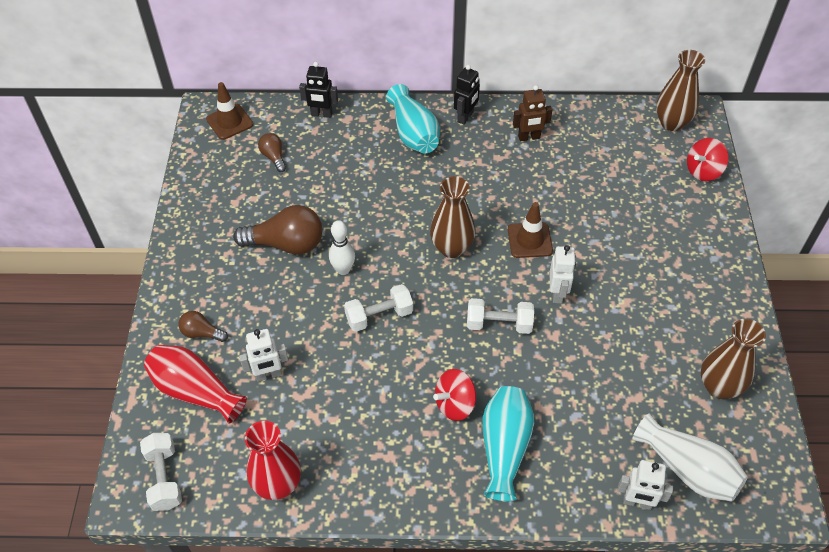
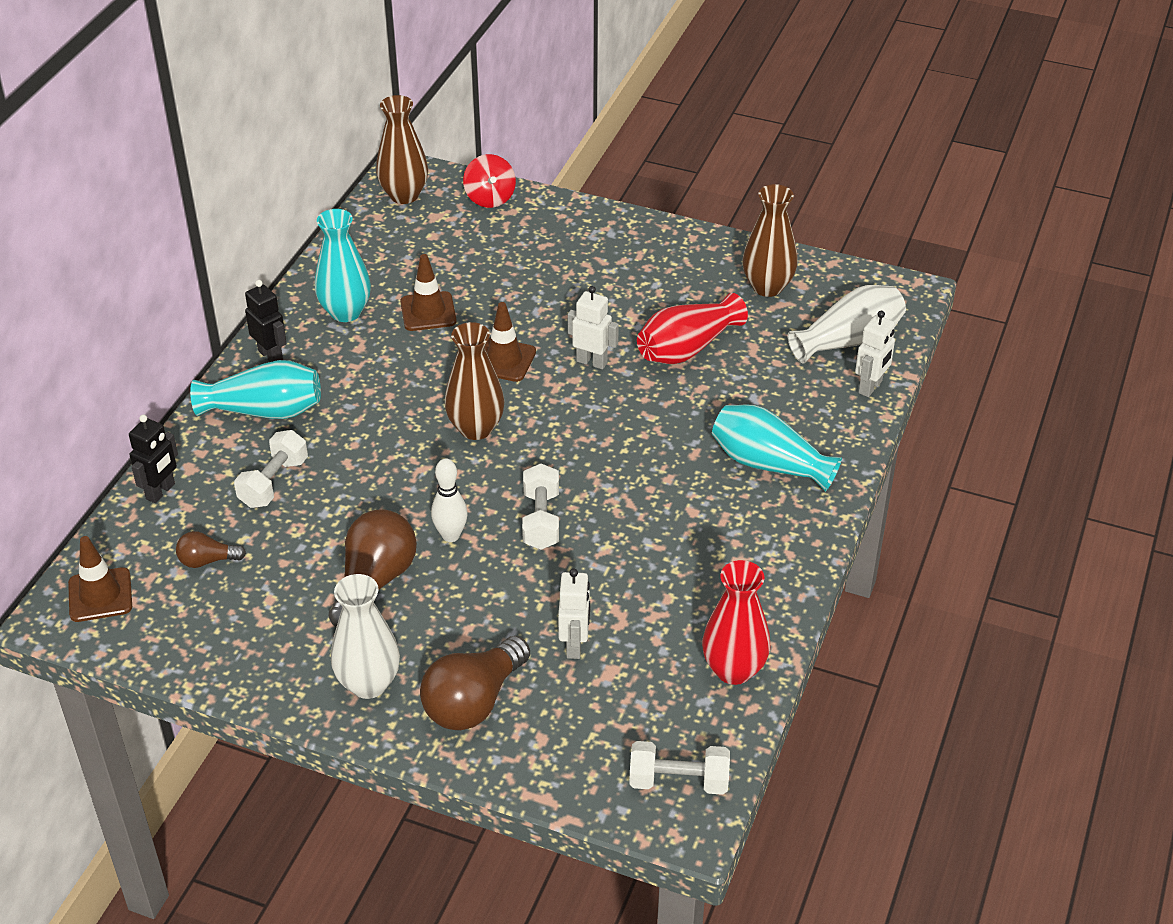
camera: 70 degrees left, 10 degrees down
(195, 391) = (563, 725): red vase -> red vase (687, 348)
(200, 272) = (368, 683): none -> white vase
(202, 333) = (473, 701): brown light bulb -> brown light bulb, size x1.92
(455, 404) = (696, 487): red spinning top -> none
(499, 324) = (608, 421): white dumbbell -> white dumbbell (273, 482)
(529, 137) = (345, 312): brown robot -> turquoise vase
(555, 180) = (428, 312): none -> brown traffic cone

